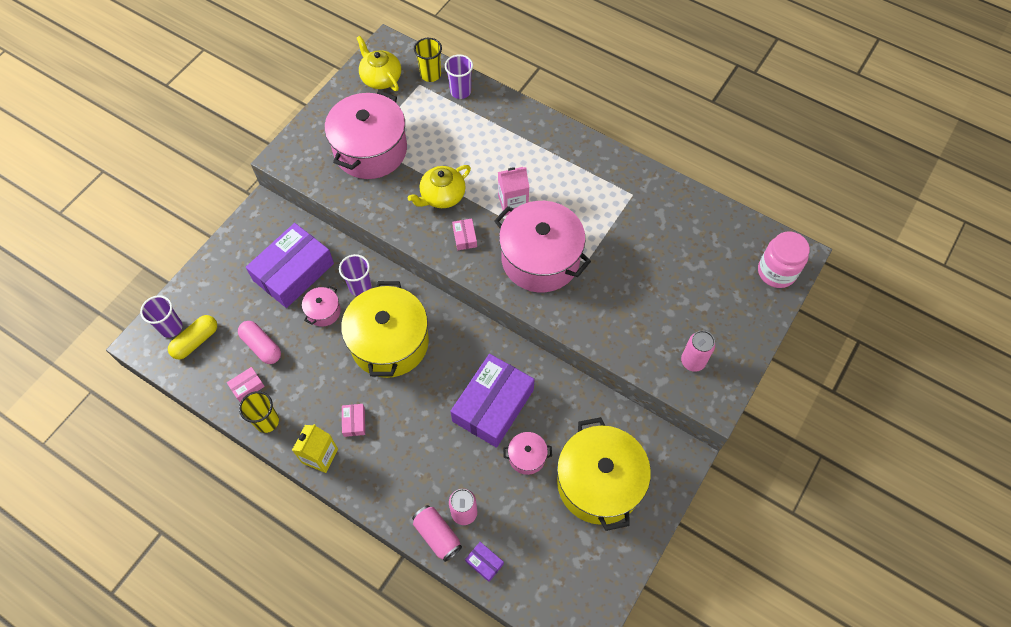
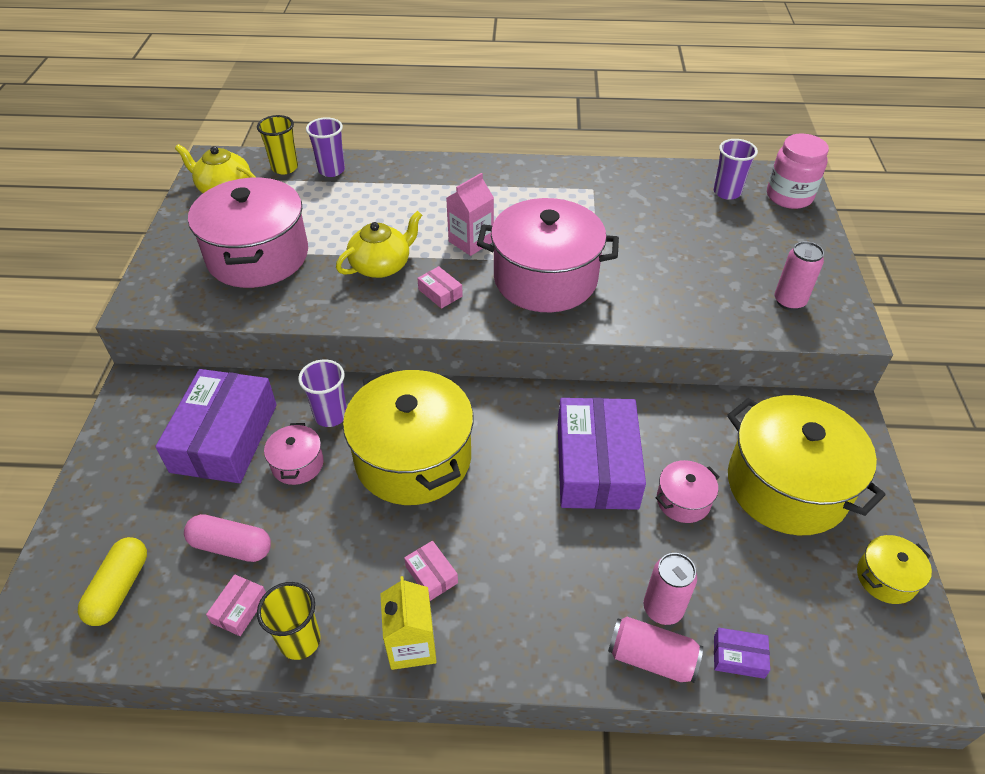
camera: 30 degrees left, 15 degrees down
(171, 327) = (66, 589): purple cup -> purple cup (727, 192)
(442, 196) = (381, 265): yellow teapot -> yellow teapot turned 150 degrees counterclockwise
(608, 571) = (886, 578): none -> yellow pot

